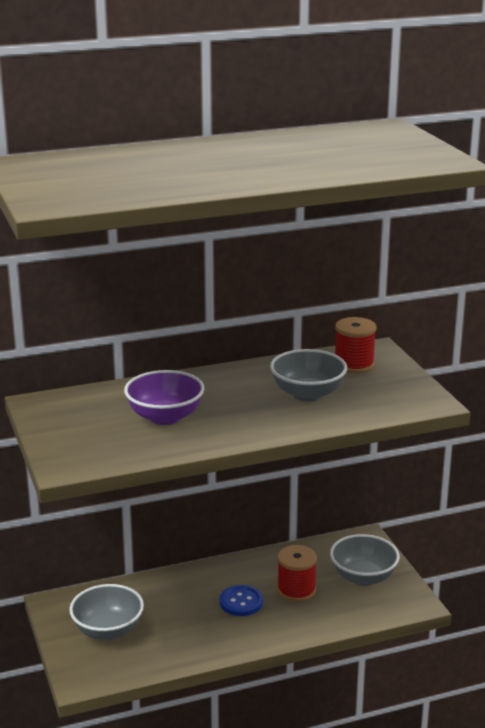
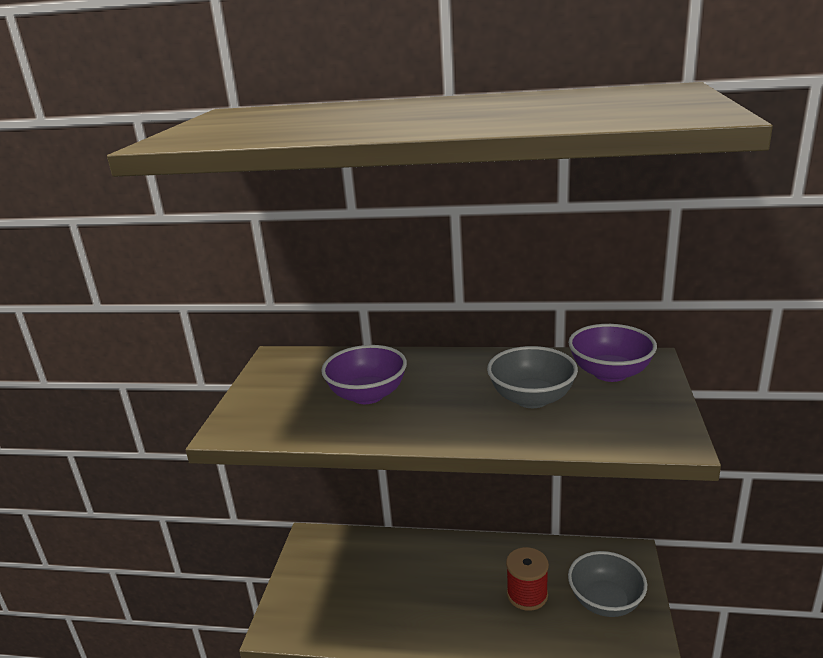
camera: 30 degrees right, 0 degrees up
(108, 631) = (331, 582): grey bowl -> none
(241, 602) = (466, 590): blue button -> none
(354, 364) = (610, 373): red spool -> purple bowl

